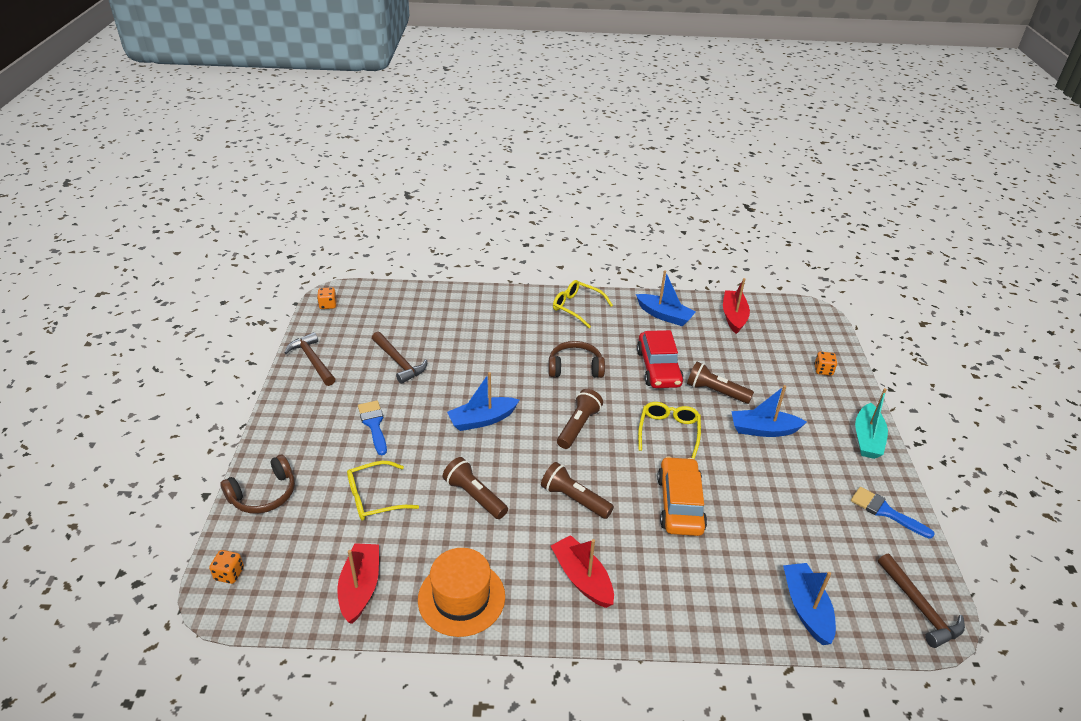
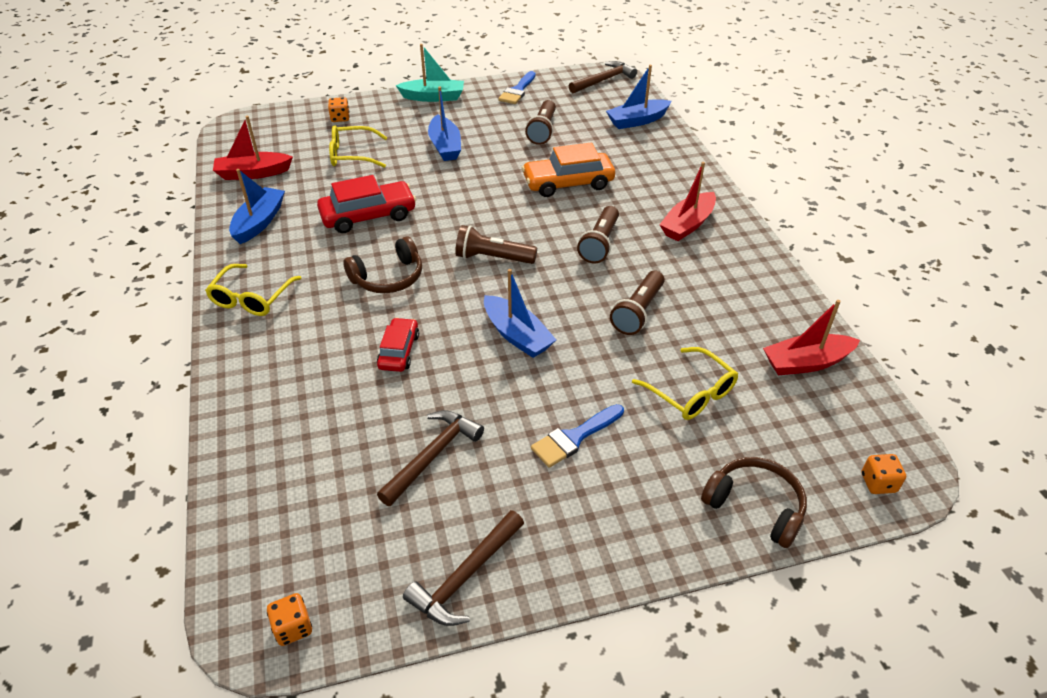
camera: 105 degrees left, 5 degrees up
(461, 597) = (761, 290): orange hat -> none
(495, 362) = (399, 351): none -> red car
(575, 368) = (388, 277): brown headphones -> brown headphones turned 105 degrees counterclockwise
(668, 432) = (473, 198): yellow glasses -> yellow glasses (352, 155)
(715, 392) = (398, 176): brown flashlight -> brown flashlight (543, 131)

